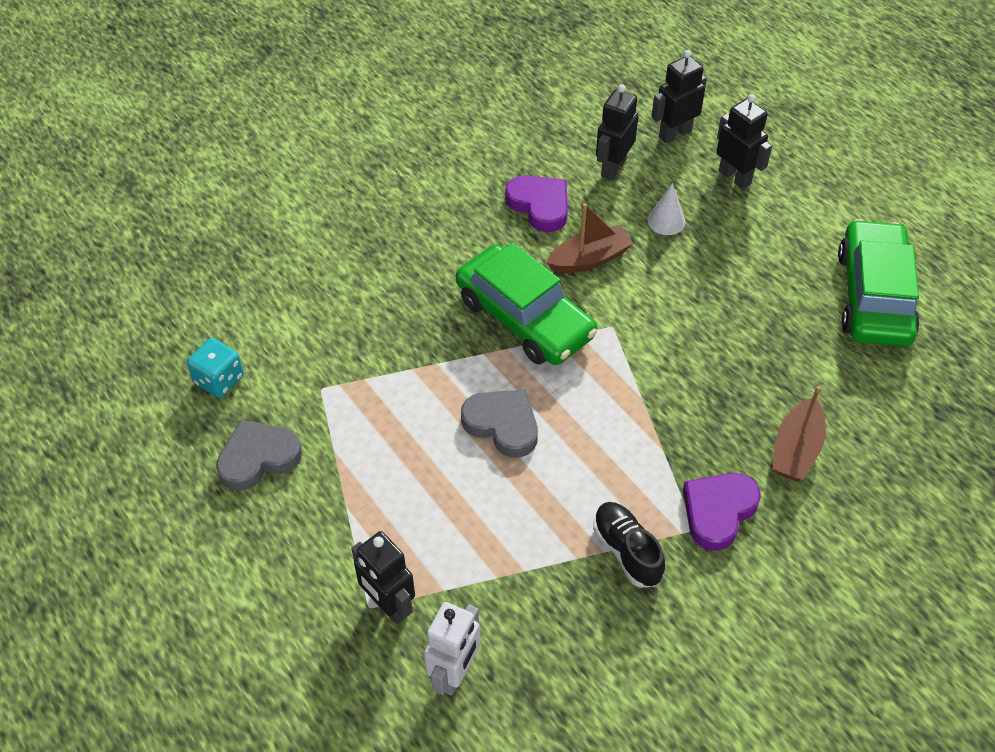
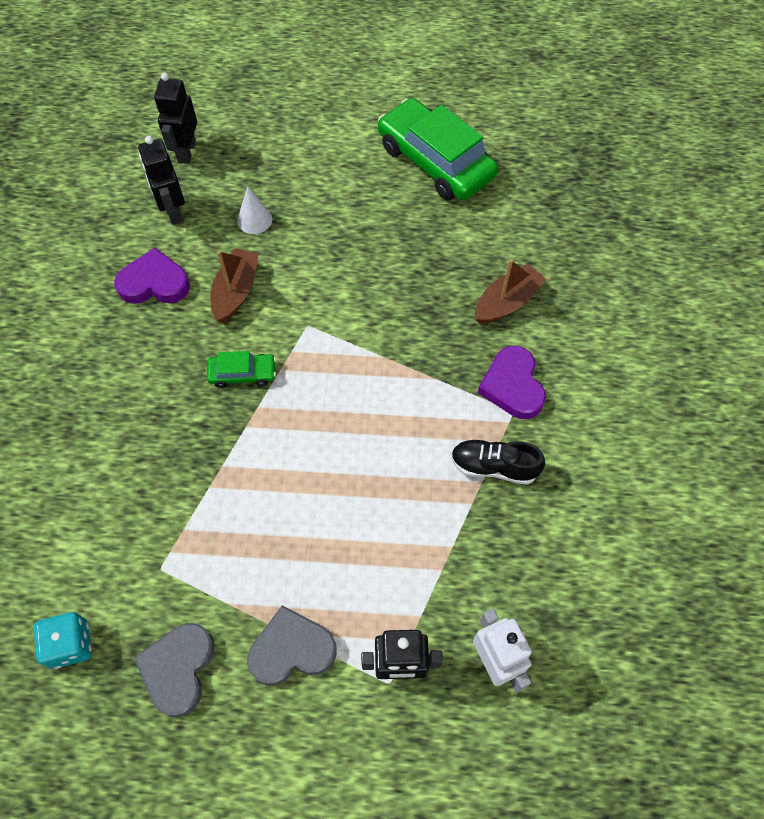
camera: 50 degrees left, 10 degrees up
(502, 425) = (320, 463): grey heart -> grey heart (291, 649)
(524, 317) = (242, 374): green car -> green car, size x0.47
(735, 177) = (262, 151): black robot -> none
(796, 449) = (507, 302): brown boat -> brown boat turned 105 degrees counterclockwise

